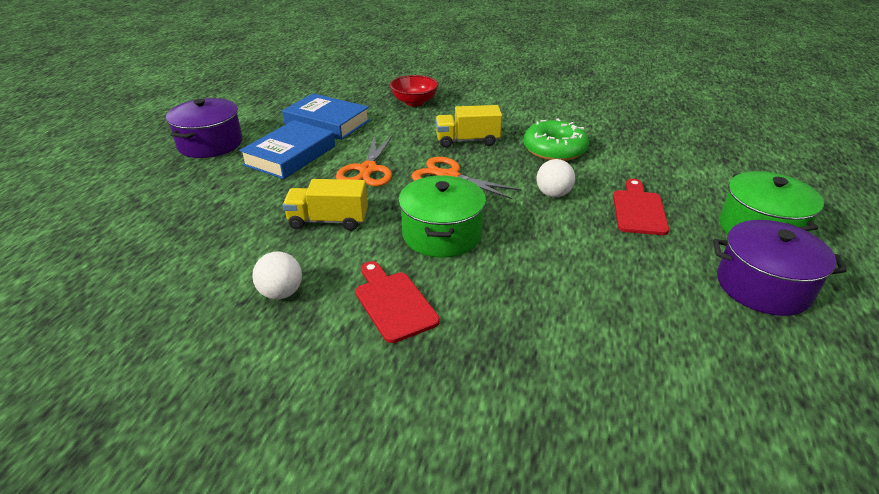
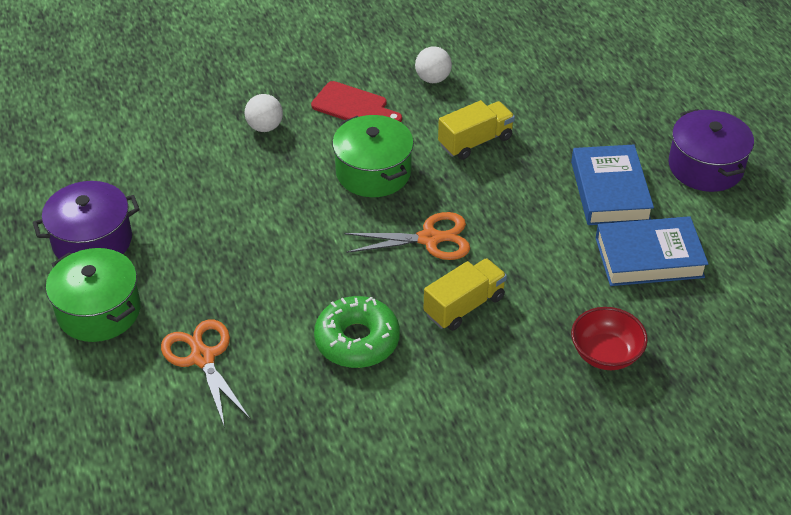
camera: 145 degrees right, 10 degrees up
(368, 170) = (514, 210): orange scissors -> orange scissors (202, 357)
(553, 194) = (313, 265): white ball -> white ball (265, 127)
(639, 210) = (221, 283): red cutting board -> none

